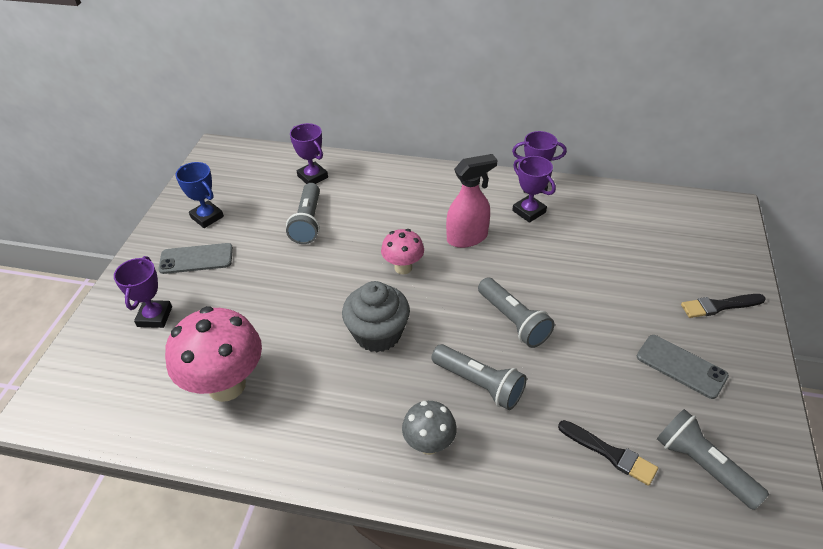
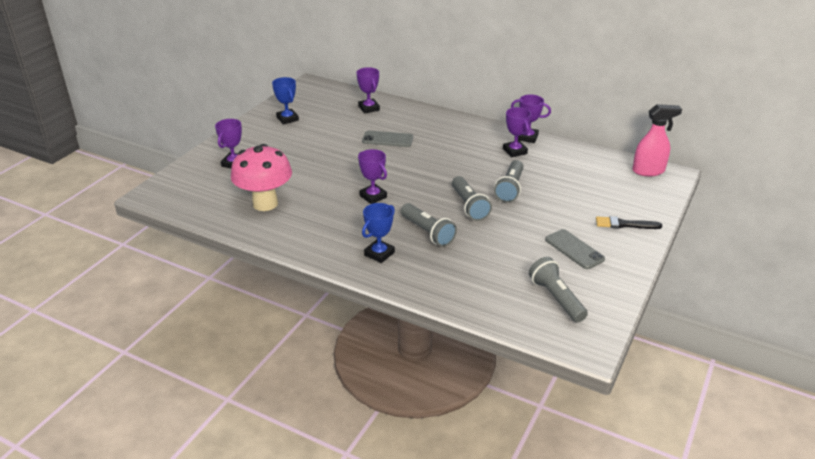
camera: 15 degrees right, 10 degrees down
(196, 259) = (271, 139): grey phone -> grey phone (387, 139)
(308, 222) = (354, 132): grey flashlight -> grey flashlight (510, 189)
(378, 334) = (373, 196): grey cupcake -> purple trophy
(403, 267) = (407, 166): pink mushroom -> none
(429, 444) = (379, 254): grey mushroom -> blue trophy
(467, 238) = (461, 158): pink spray bottle -> pink spray bottle (648, 171)
(610, 453) = (496, 280): black brush -> none

